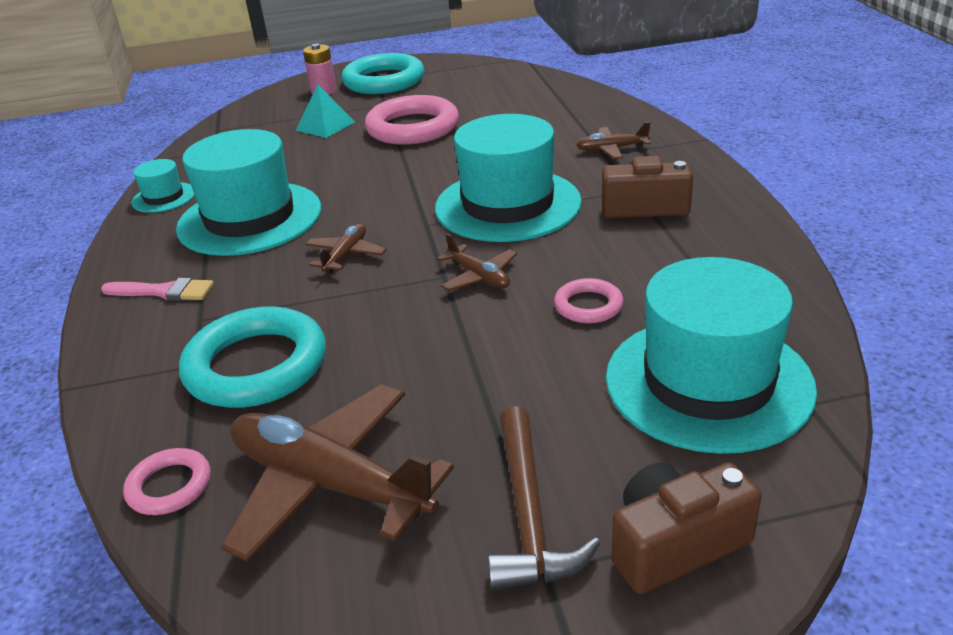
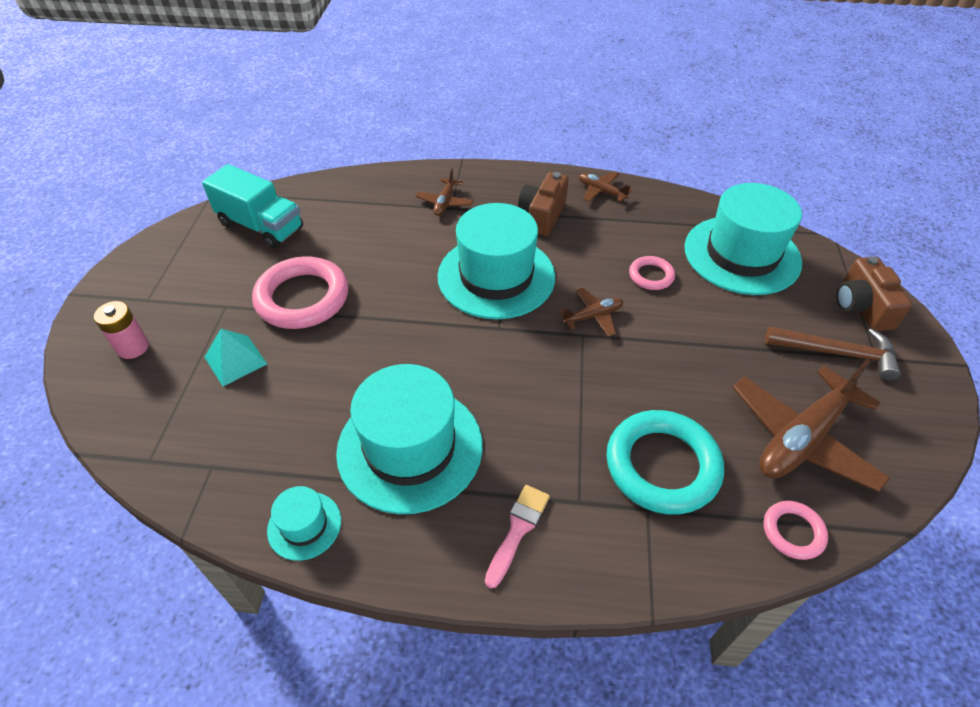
camera: 75 degrees left, 15 degrees up
(346, 255) = (521, 386): brown plane -> brown plane (601, 192)
(384, 81) = (159, 295): turquoise ring -> none
(495, 86) = (261, 226): none -> turquoise truck

